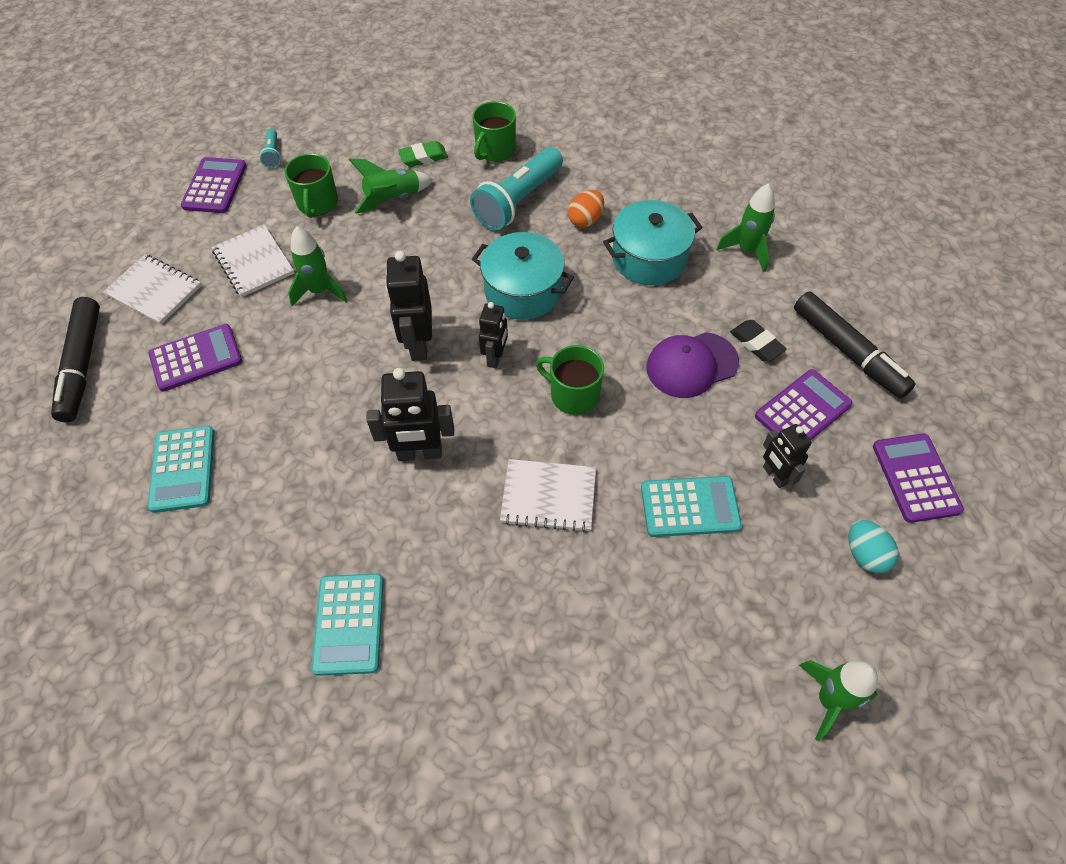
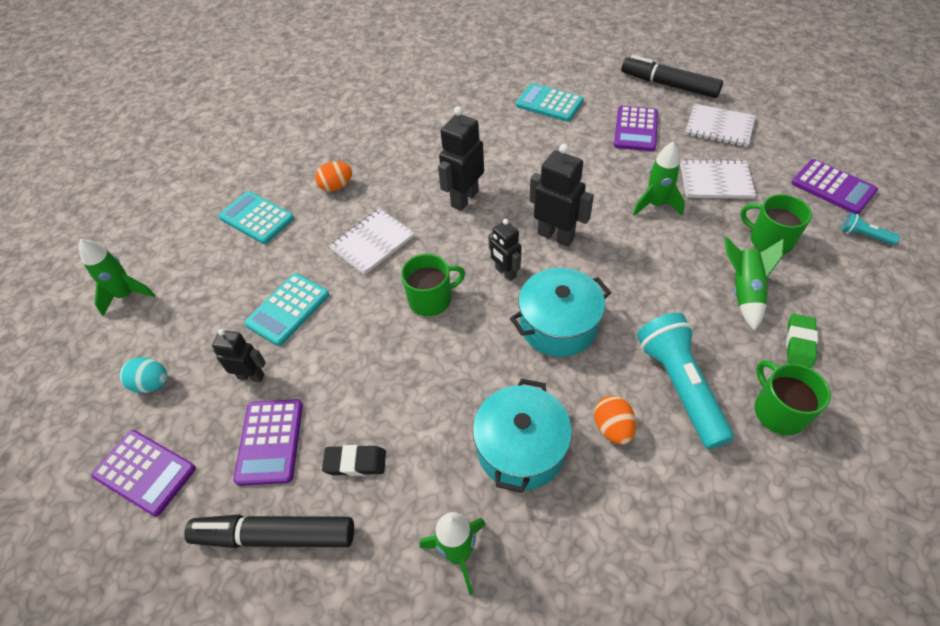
camera: 130 degrees right, 5 degrees down
(154, 291) = (719, 127): white notebook -> white notebook turned 45 degrees clockwise
(349, 624) = (391, 132): turquoise calculator -> turquoise calculator (256, 218)
(495, 608) = (336, 186): none -> orange egg
(691, 365) = (383, 394): purple cap -> none

